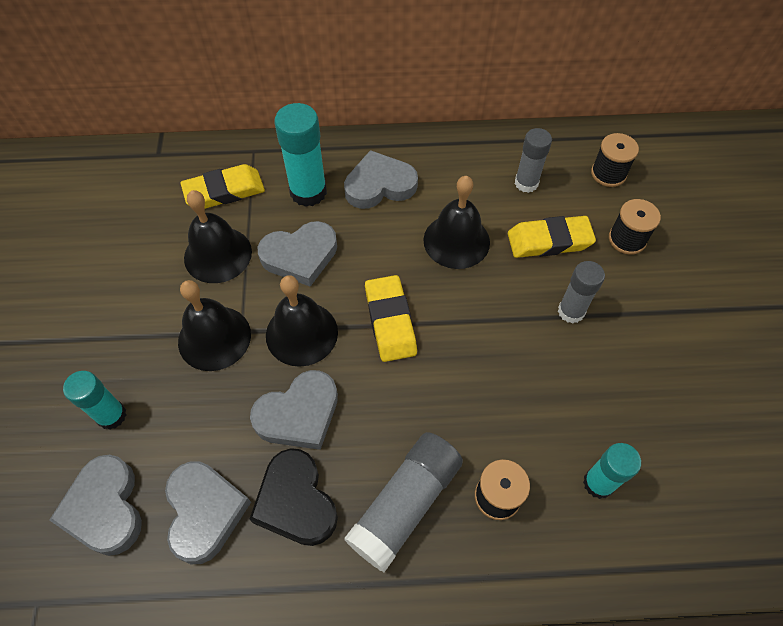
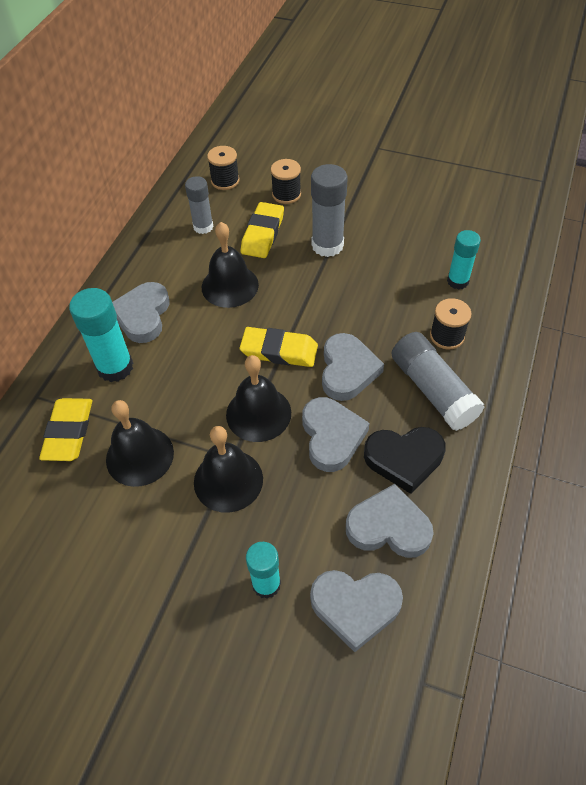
camera: 65 degrees left, 5 degrees down
(300, 256) = (180, 393): grey heart -> grey heart (347, 370)
(571, 311) = (327, 245): grey glue stick -> grey glue stick, size x1.54

